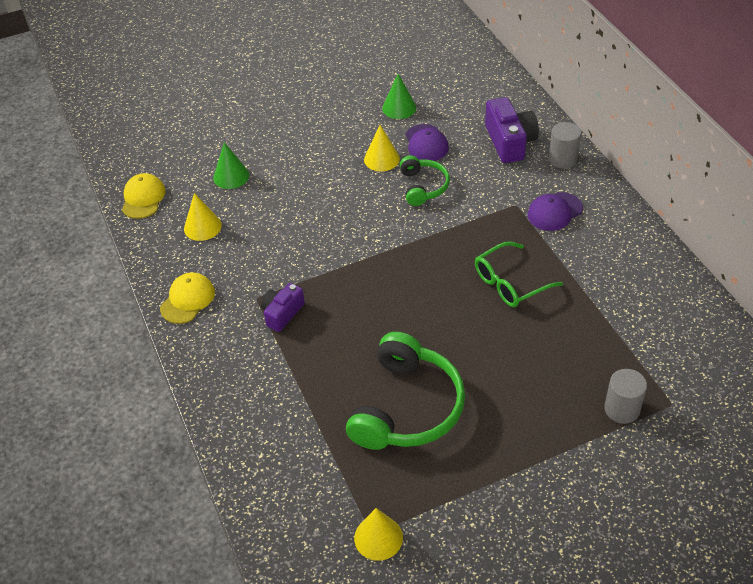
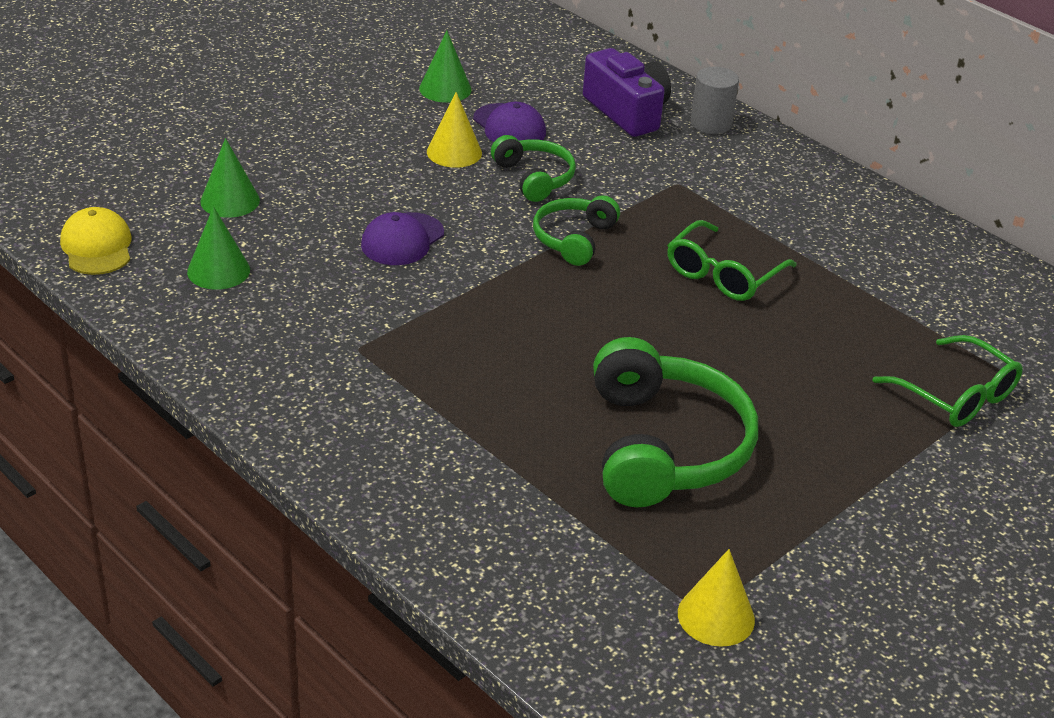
camera: 25 degrees left, 10 degrees down
(187, 300) = (246, 368): yellow cap -> none
(202, 227) = (218, 270): yellow cone -> green cone
(282, 313) = (409, 361): purple camera -> none
(425, 238) = (573, 239): none -> green headphones
(554, 212) = (735, 184): purple cap -> purple cap (402, 239)
(622, 409) = (956, 395): grey cylinder -> green glasses

